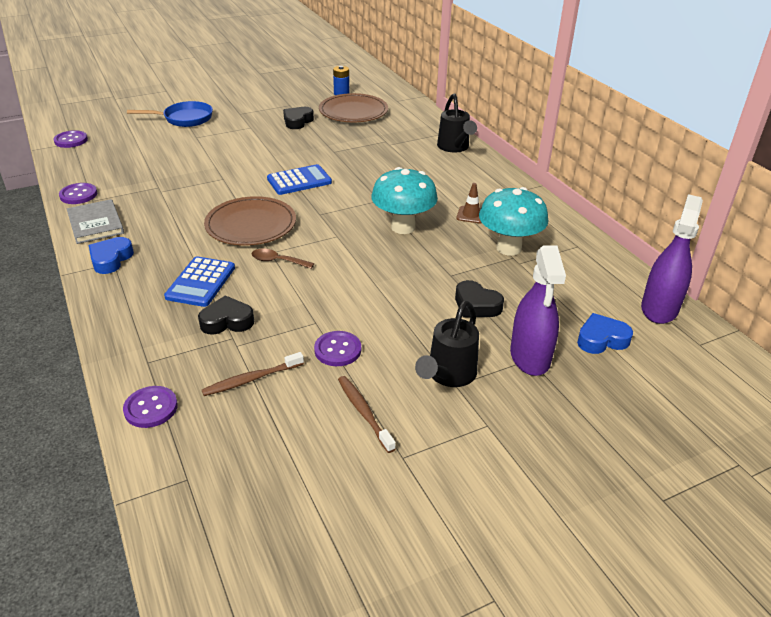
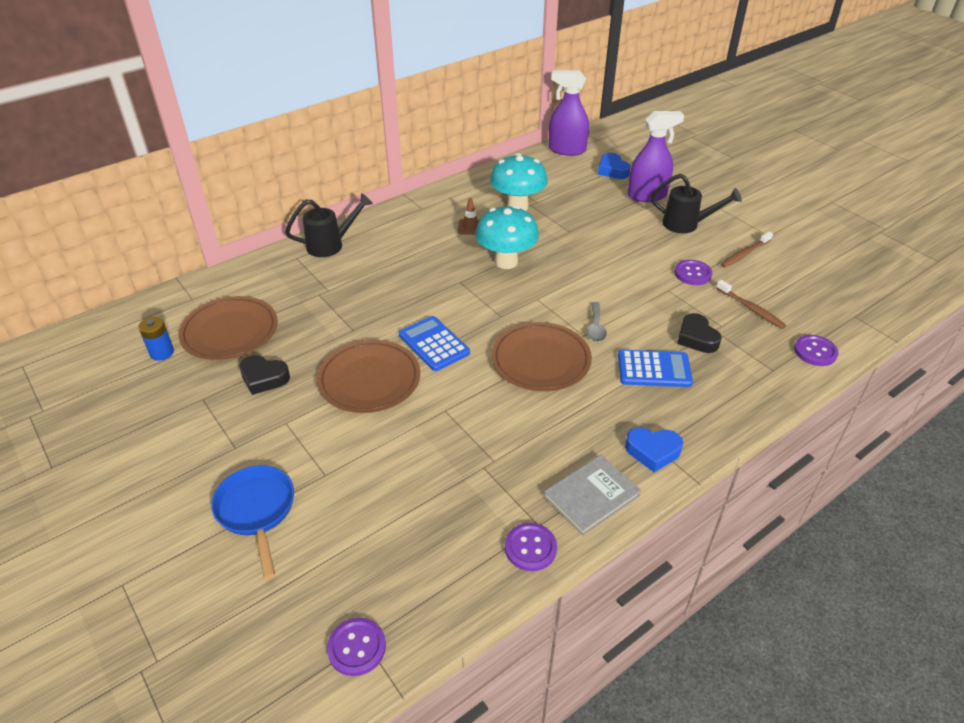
camera: 100 degrees left, 5 degrees up
(273, 154) = (369, 380): none -> brown plate
(278, 261) = (595, 327): brown spoon -> grey spoon
(476, 305) = (602, 218): black heart -> none

